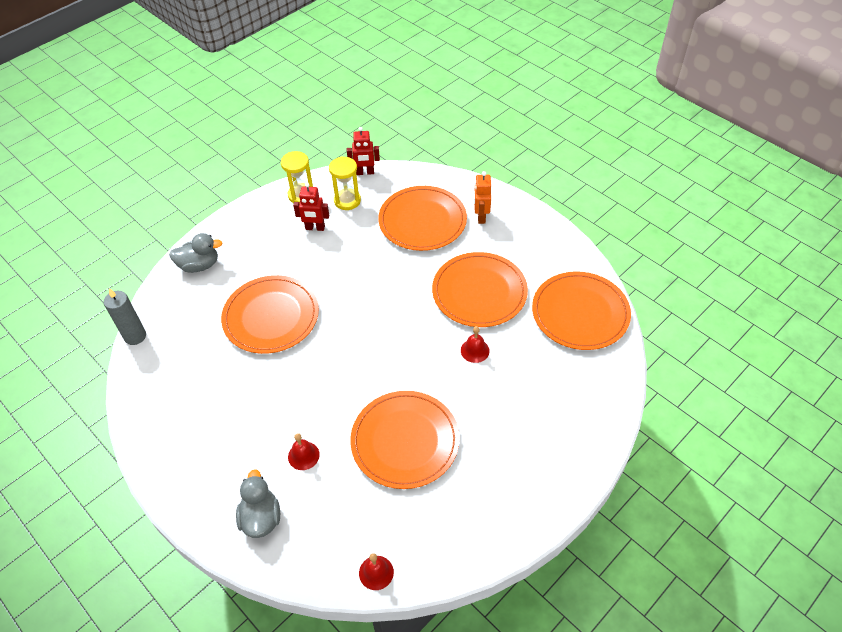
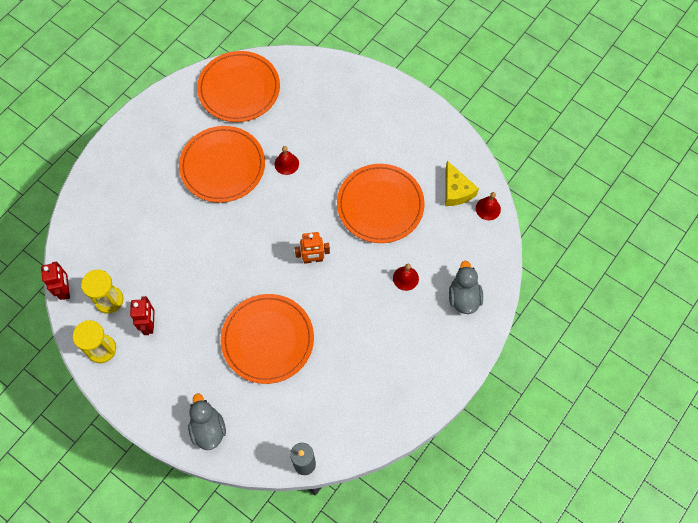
camera: 100 degrees left, 15 degrees up
(261, 518) = (463, 297): grey duck -> grey duck turned 105 degrees clockwise
(410, 535) = (456, 190): none -> yellow cheese
(422, 221) = (136, 224): orange plate -> none
(481, 217) = (128, 173): orange robot -> orange robot (313, 259)

